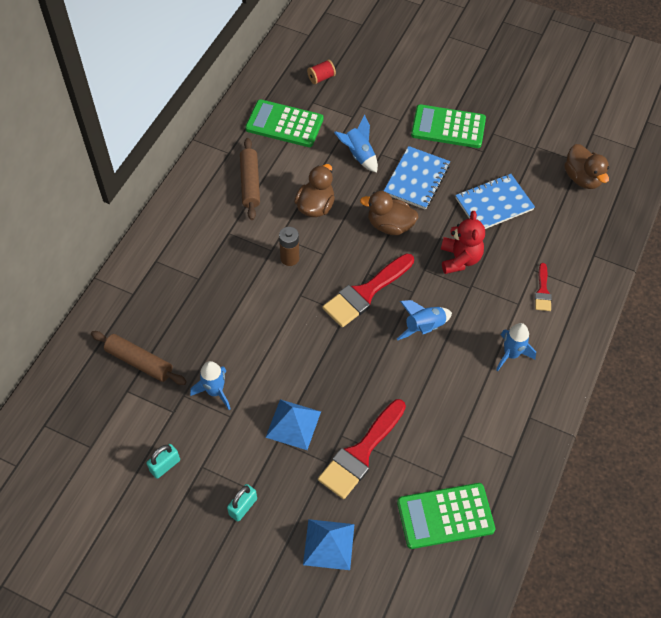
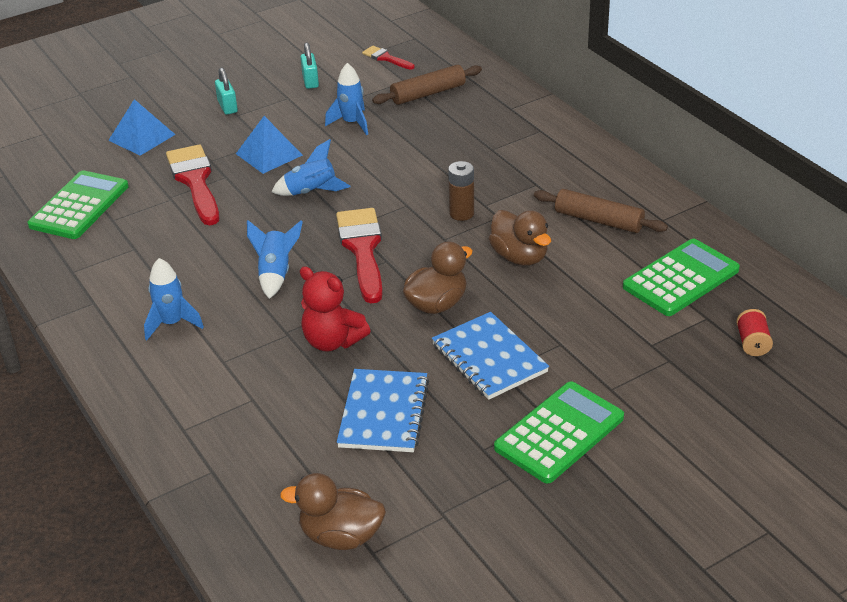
camera: 125 degrees right, 20 degrees down
(358, 155) = (575, 322): blue rocket -> blue rocket (311, 192)
(542, 291) = (216, 391): red brush -> red brush (386, 58)

